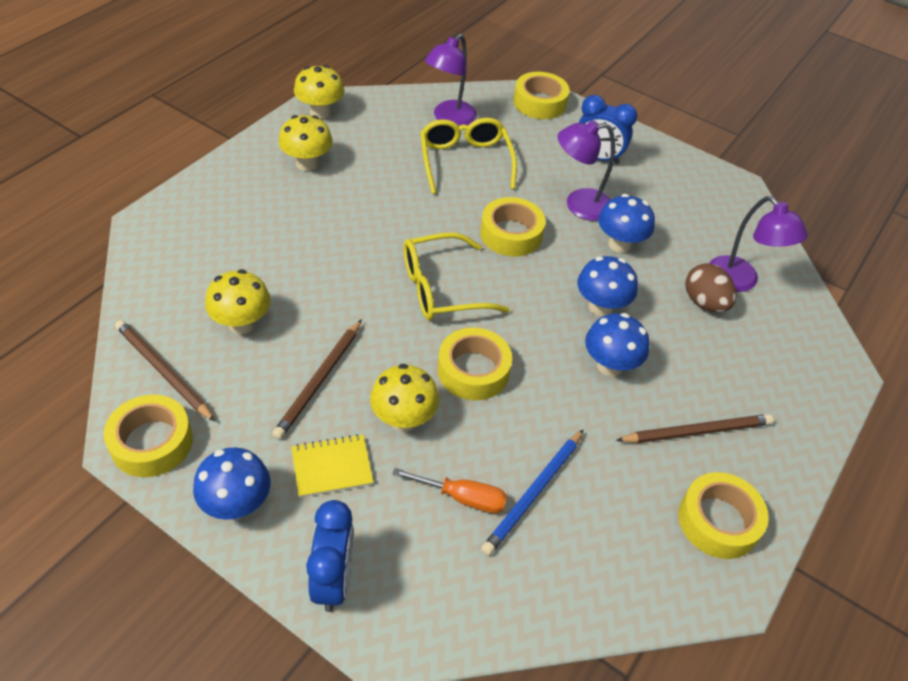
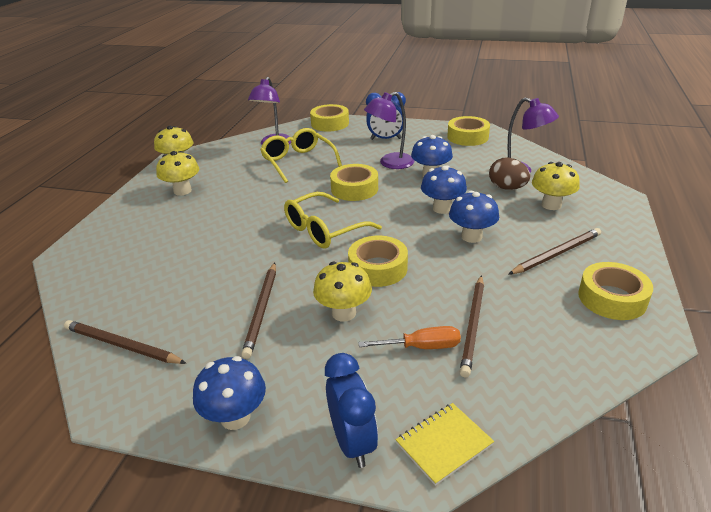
camera: 15 degrees left, 15 degrees down
(152, 442) = (133, 399): yellow tape -> yellow tape (467, 137)
(242, 324) = (177, 294): yellow mushroom -> yellow mushroom (551, 205)
(332, 467) = (304, 363): yellow notebook -> yellow notebook (444, 444)
(534, 493) = (473, 325): blue pencil -> brown pencil

